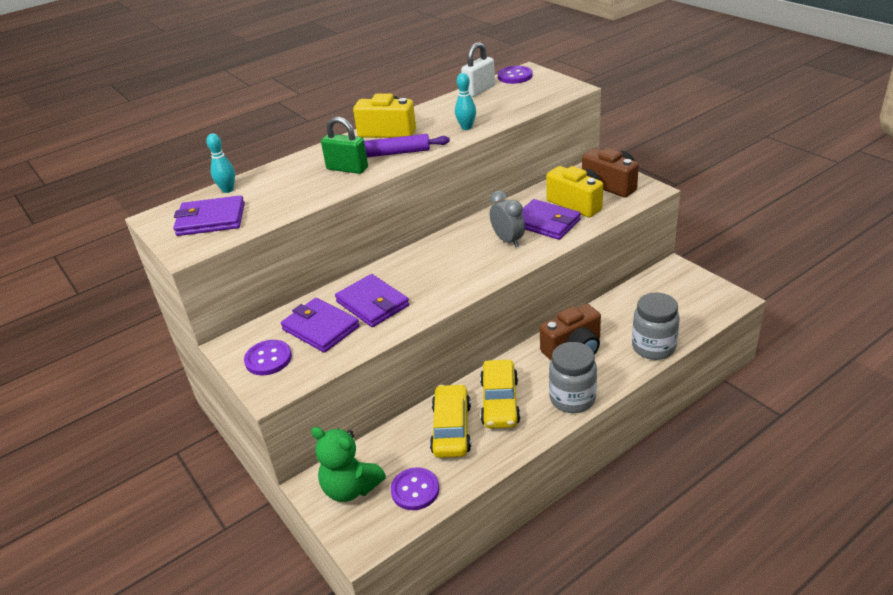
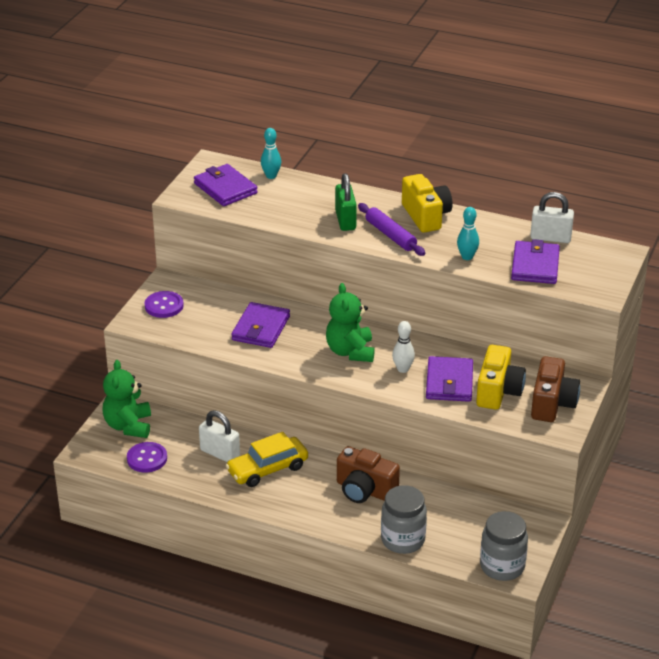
camera: 55 degrees right, 0 degrees up
(320, 328) = (214, 315): purple wallet -> purple wallet (535, 266)
(451, 429) = (220, 453): yellow car -> white padlock
(458, 261) = (350, 351): none -> green teddy bear
(508, 240) = (403, 369): grey clock -> white bowling pin
(515, 76) = (601, 249): purple button -> none
(572, 399) = (299, 509): grey jar -> grey jar (502, 566)

